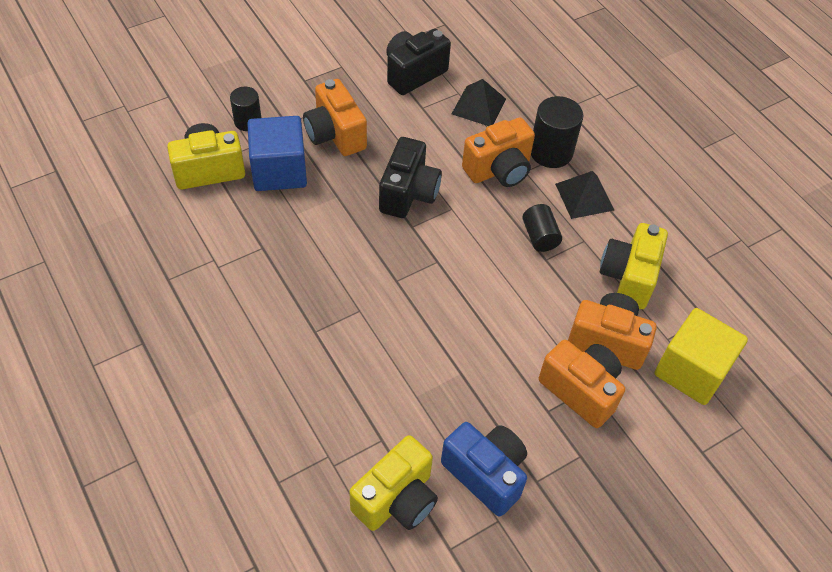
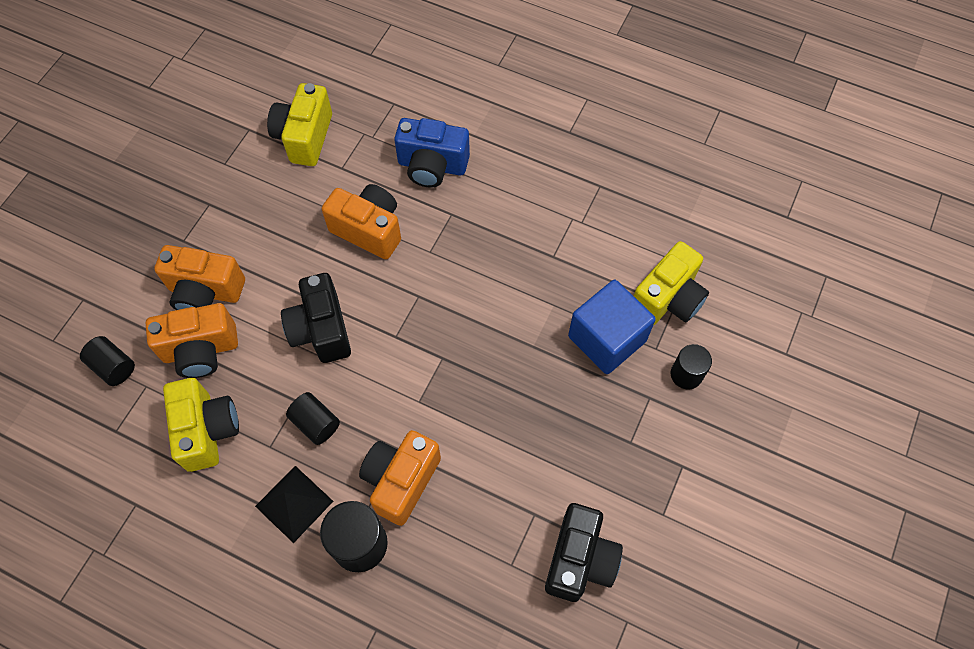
camera: 150 degrees right, 10 degrees up
(335, 134) = (592, 415): orange camera -> orange camera (369, 230)
(408, 193) = (470, 391): black camera -> black camera (321, 330)
(478, 106) = (476, 559): black pyramid -> none
(486, 474) = (250, 188): blue camera -> blue camera (432, 166)
(691, 371) = (113, 366): yellow cube -> black cylinder

